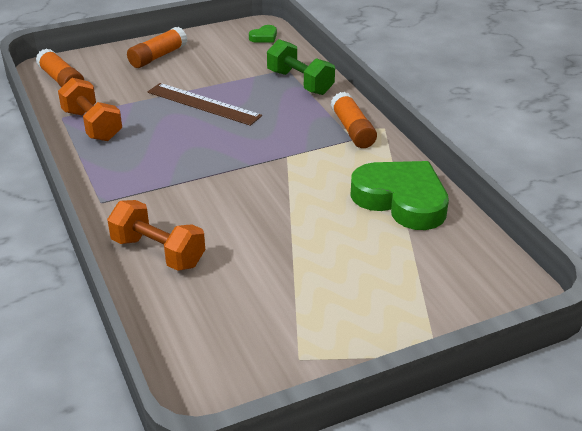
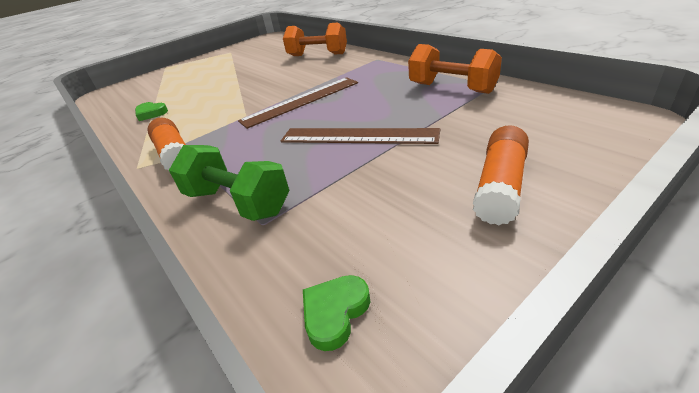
camera: 170 degrees right, 0 degrees up
(61, 80) = (570, 112): orange glue stick -> none
(227, 157) = (301, 101): none -> brown ruler
(401, 200) = (151, 113): green heart -> green heart, size x0.41

